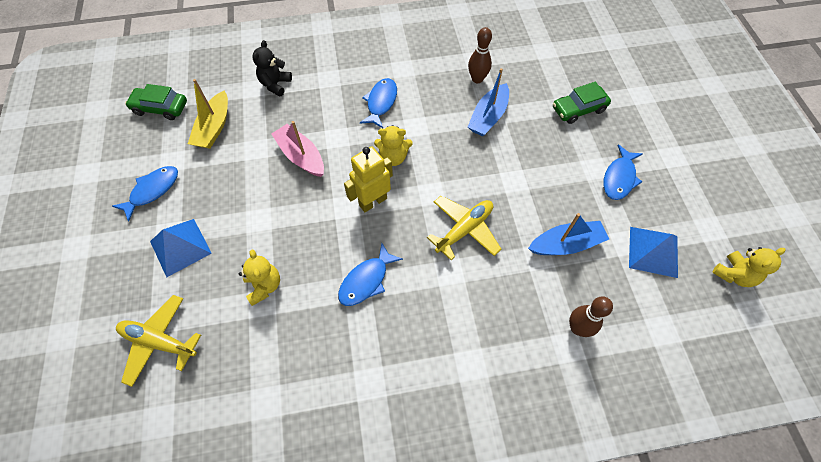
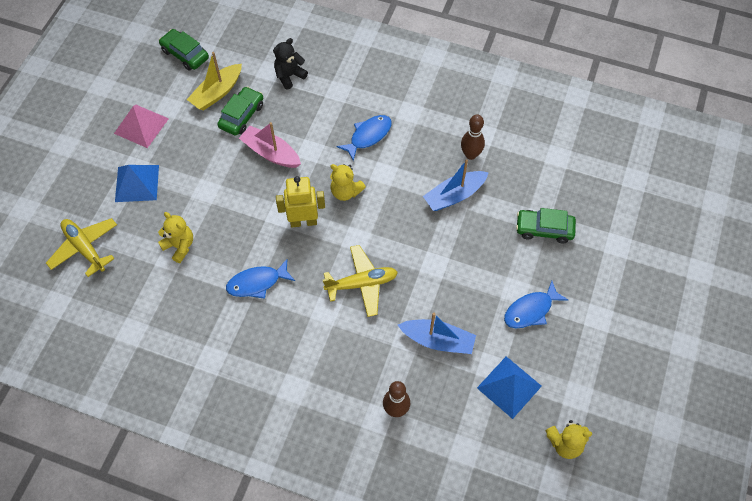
camera: 30 degrees right, 0 degrees up
(152, 191) = (141, 126): blue fish -> pink pyramid
(251, 137) = (241, 116): none -> green car
(264, 286) = (179, 246): yellow teddy bear -> yellow teddy bear turned 60 degrees counterclockwise
(301, 156) = (271, 153): pink boat -> pink boat turned 45 degrees counterclockwise

